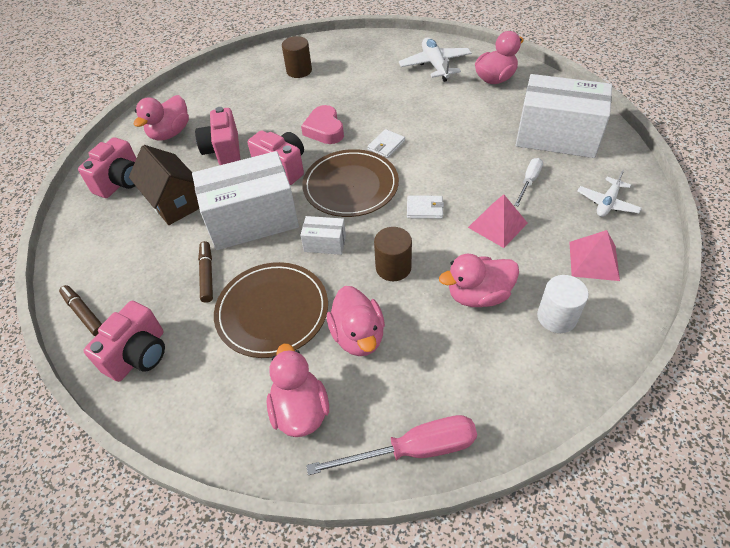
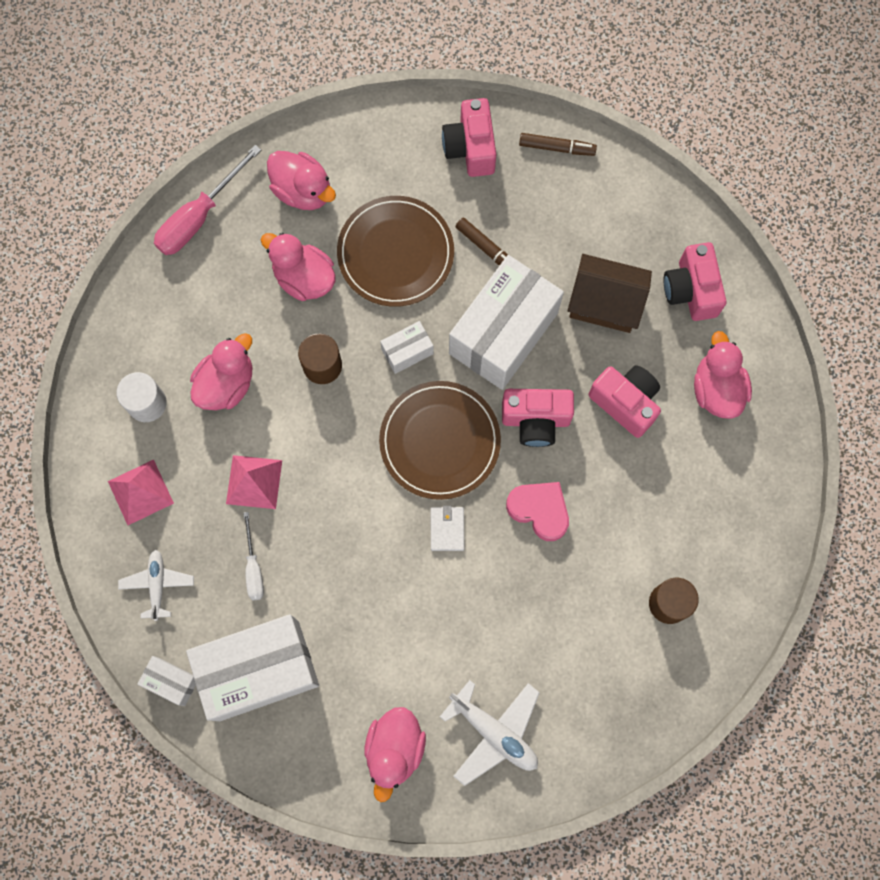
camera: 140 degrees right, 25 degrees up
(424, 209) = (340, 458): white wallet -> none
(621, 154) = (171, 681): none -> white box

